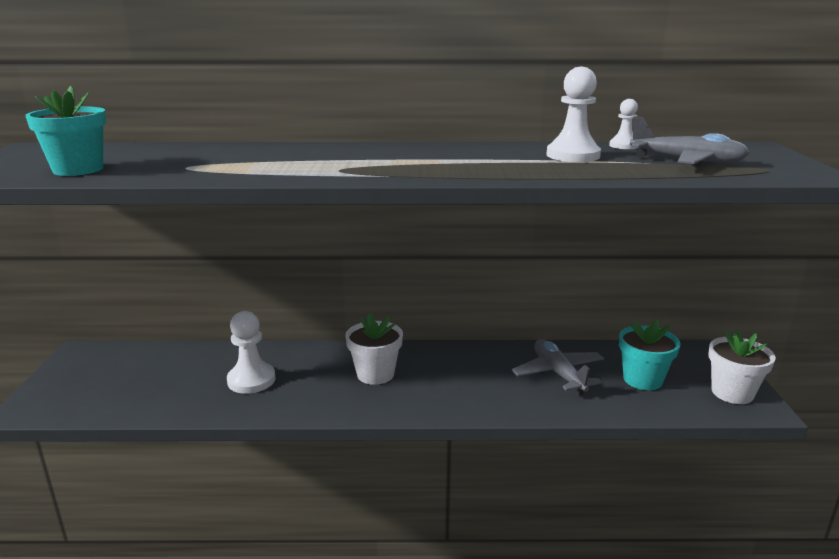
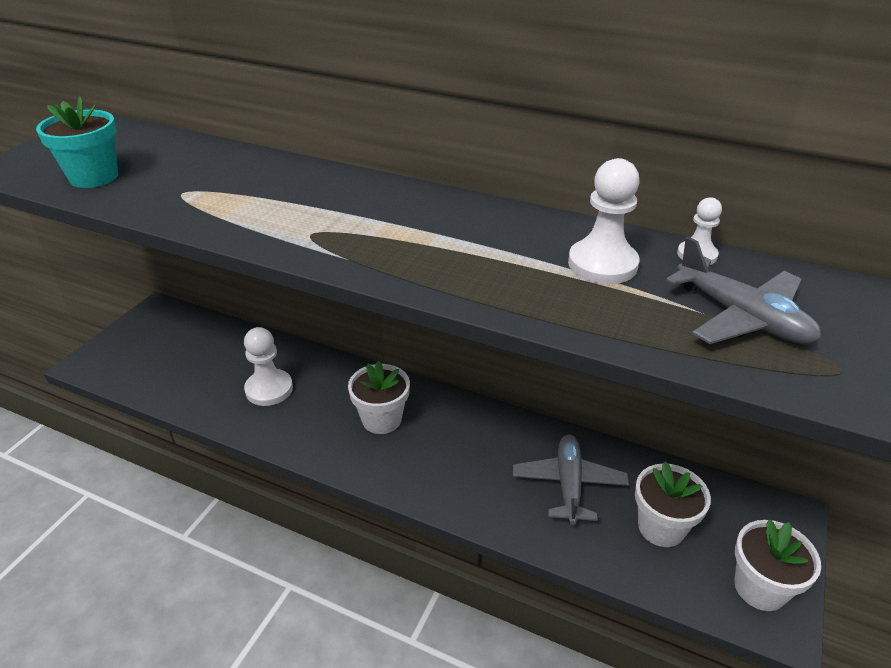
camera: 25 degrees right, 15 degrees up
(642, 379) = (661, 527): turquoise flower pot -> white flower pot

